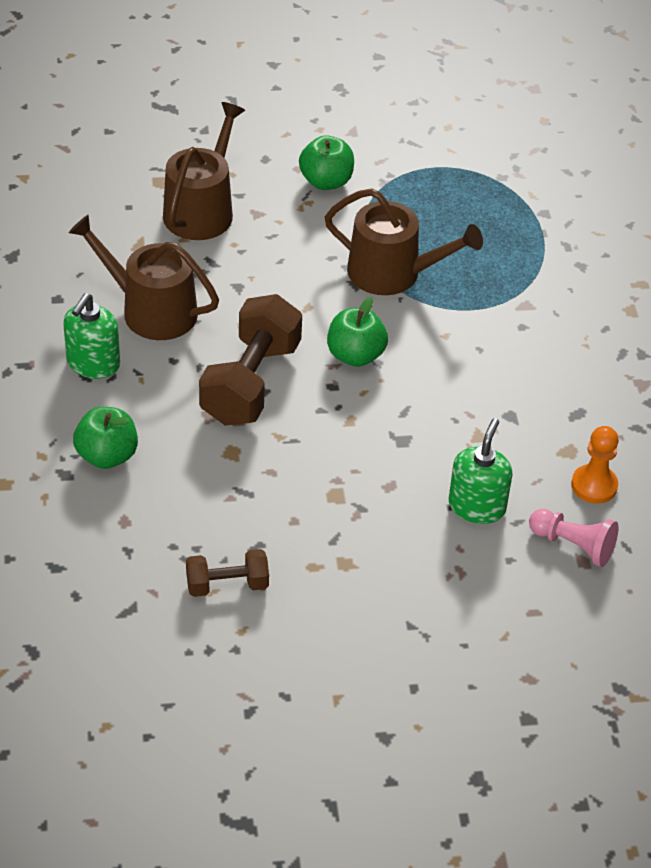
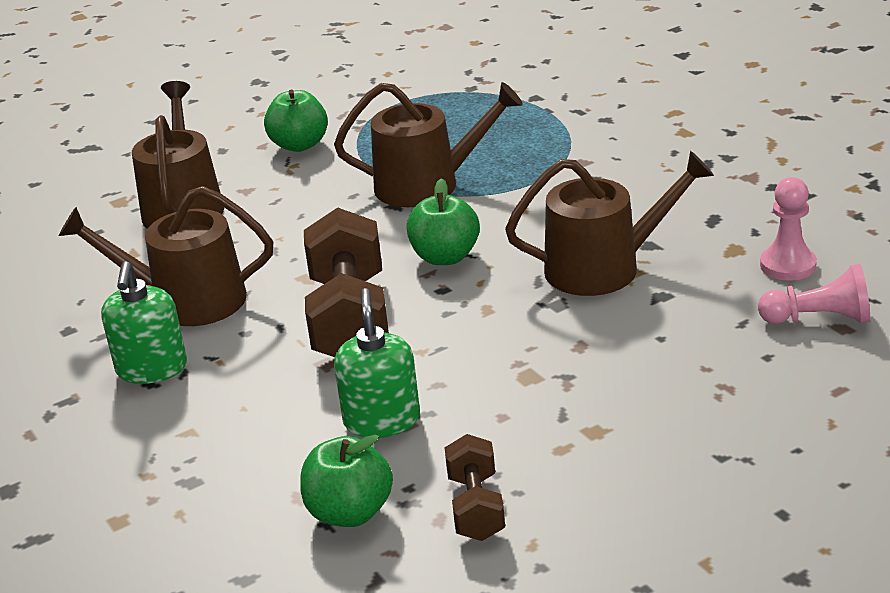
camera: 20 degrees left, 15 degrees down
(107, 456) = (230, 444): green apple -> green apple (350, 513)
(227, 585) = (476, 507): brown dumbbell -> brown dumbbell turned 60 degrees counterclockwise
(460, 422) = (604, 268): none -> brown watering can
(477, 506) = (688, 326): green soap dispenser -> green soap dispenser (382, 420)
(594, 485) = (788, 265): orange pawn -> pink pawn

